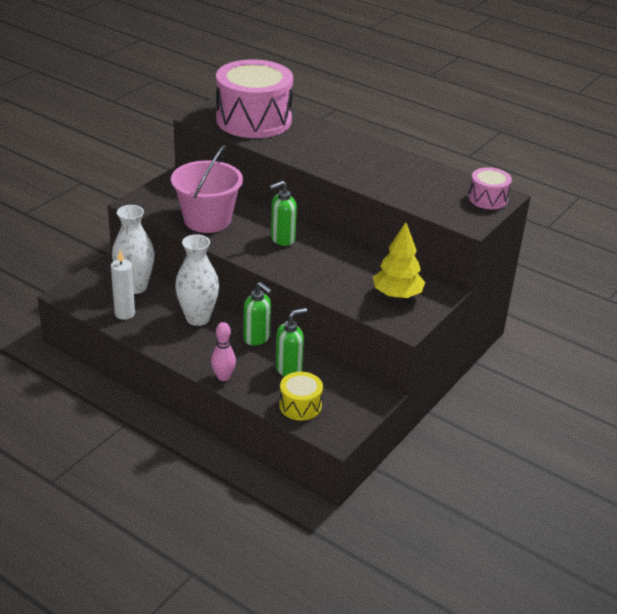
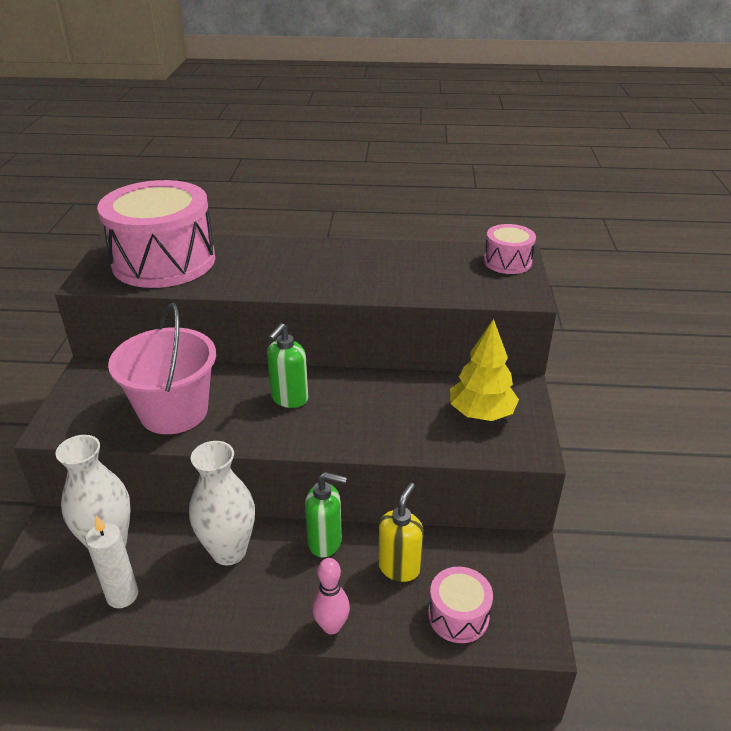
camera: 30 degrees left, 0 degrees up
(289, 369) = (399, 567): green soap dispenser -> yellow soap dispenser
(300, 405) = (458, 615): yellow drum -> pink drum

